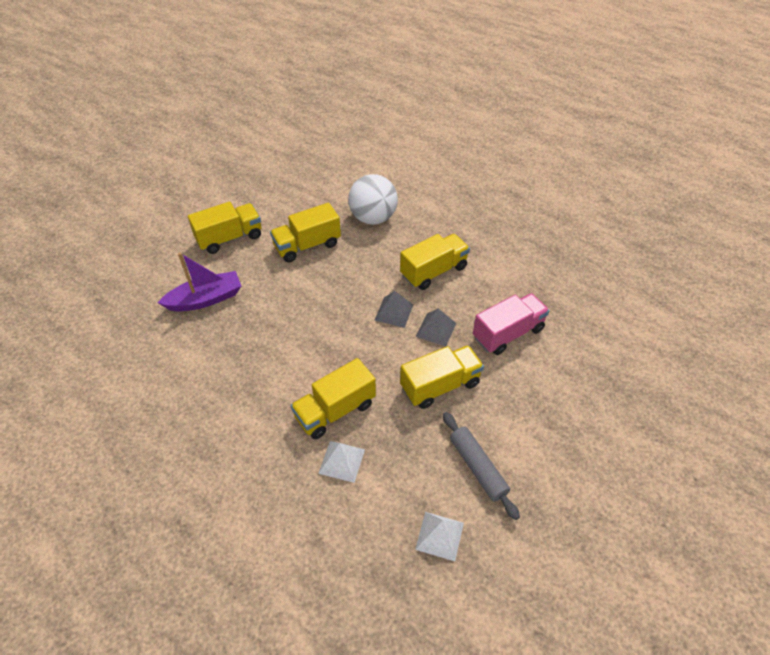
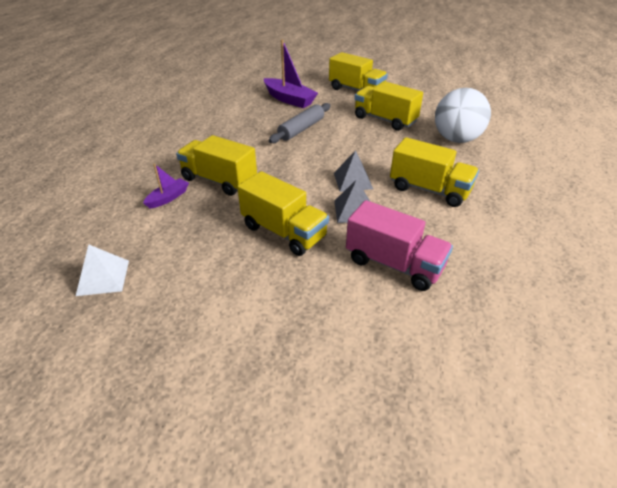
camera: 65 degrees right, 10 degrees down
(341, 461) = (168, 198): white pyramid -> purple boat
(477, 467) = (193, 285): grey rolling pin -> grey rolling pin (301, 129)

